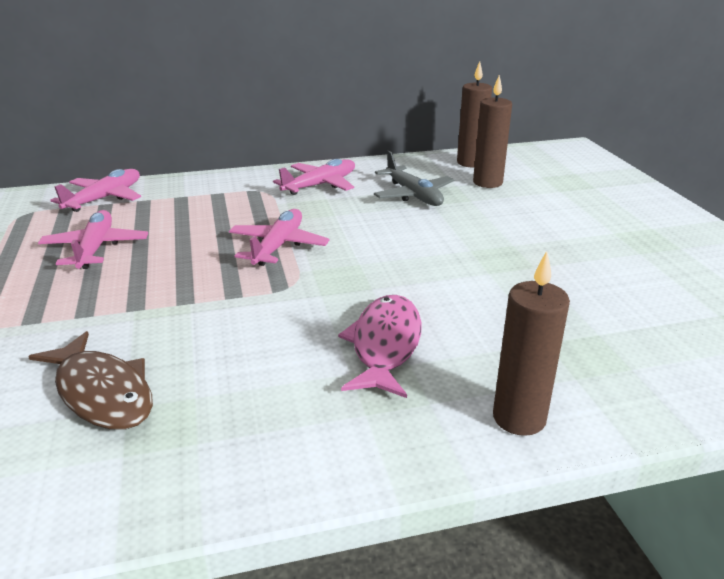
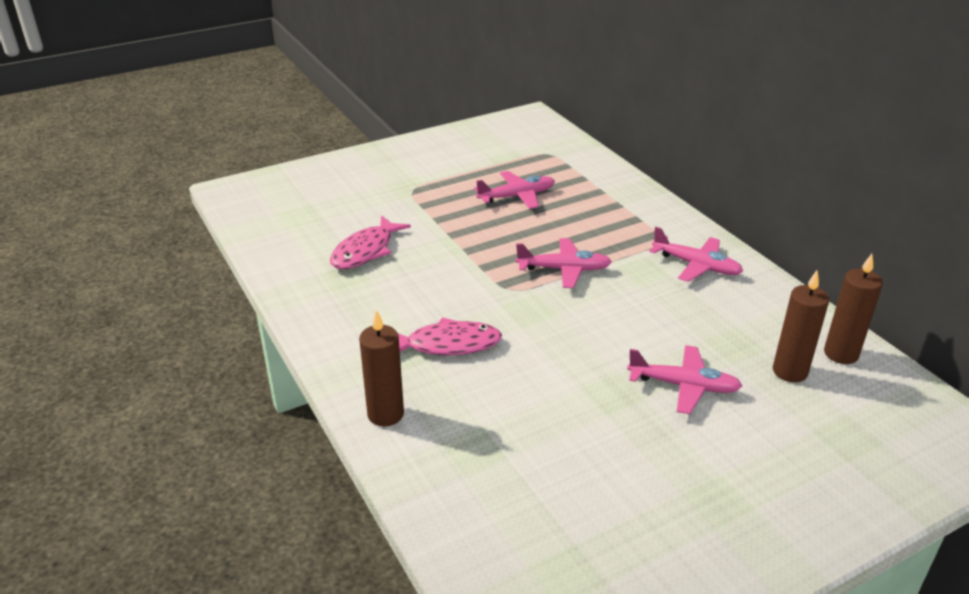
camera: 75 degrees right, 5 degrees up
(102, 392) = (365, 251): brown fish -> pink fish
(104, 198) = (593, 174): pink plane -> pink plane (683, 386)
(413, 195) = (716, 324): grey plane -> none

